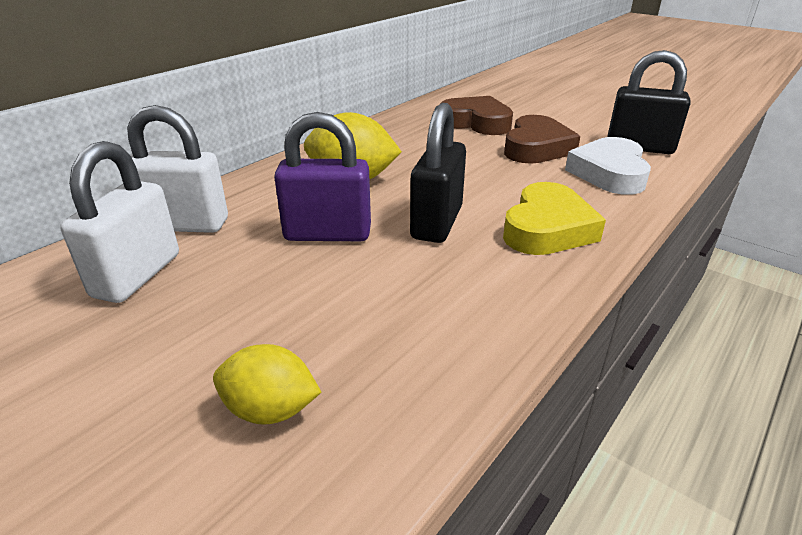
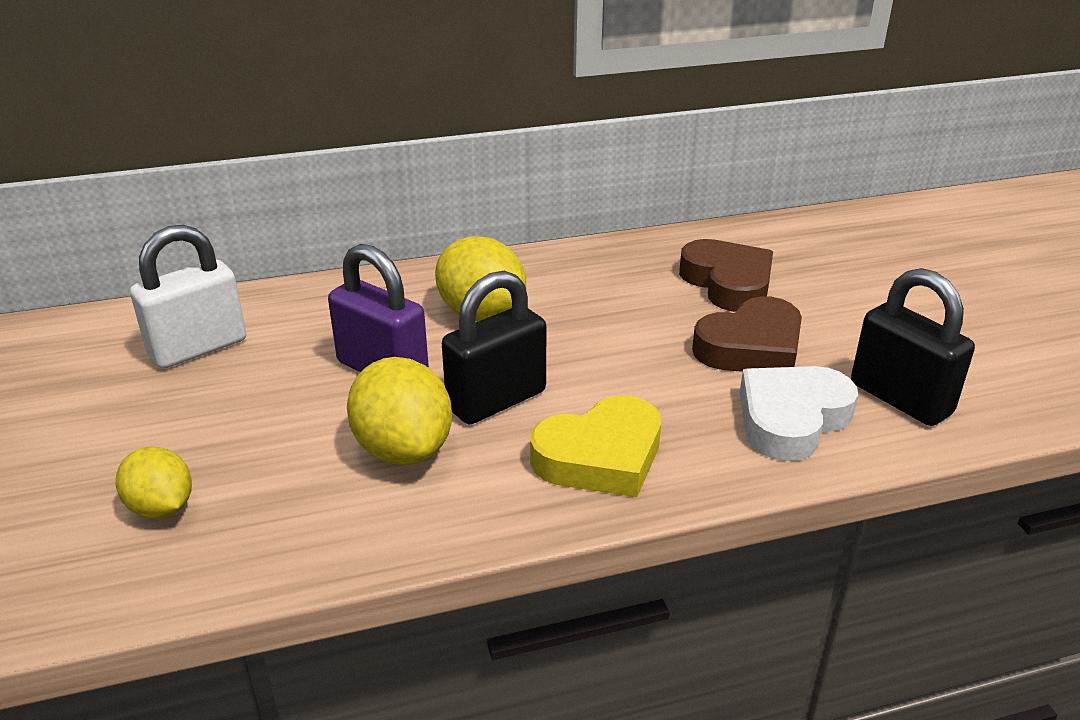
camera: 35 degrees right, 0 degrees up
(185, 225) = (282, 310): white padlock -> none
(418, 276) = (403, 449): none -> yellow lemon

